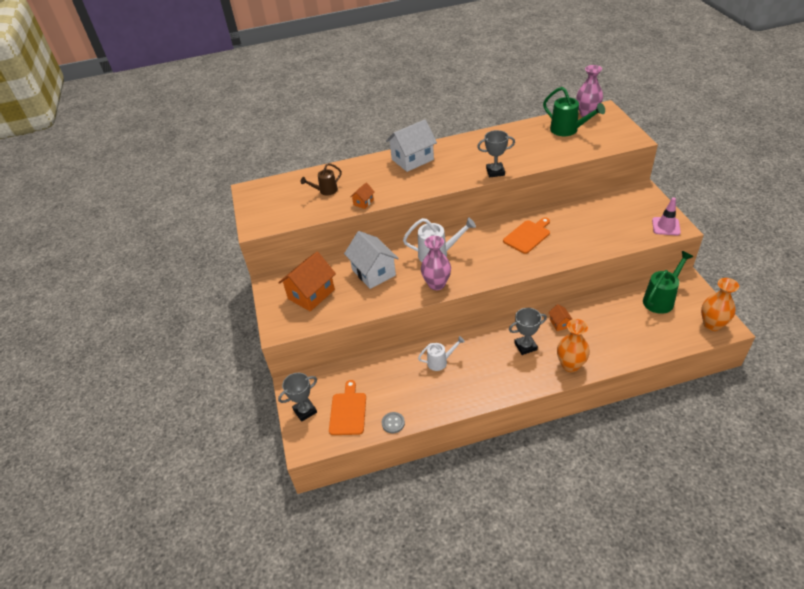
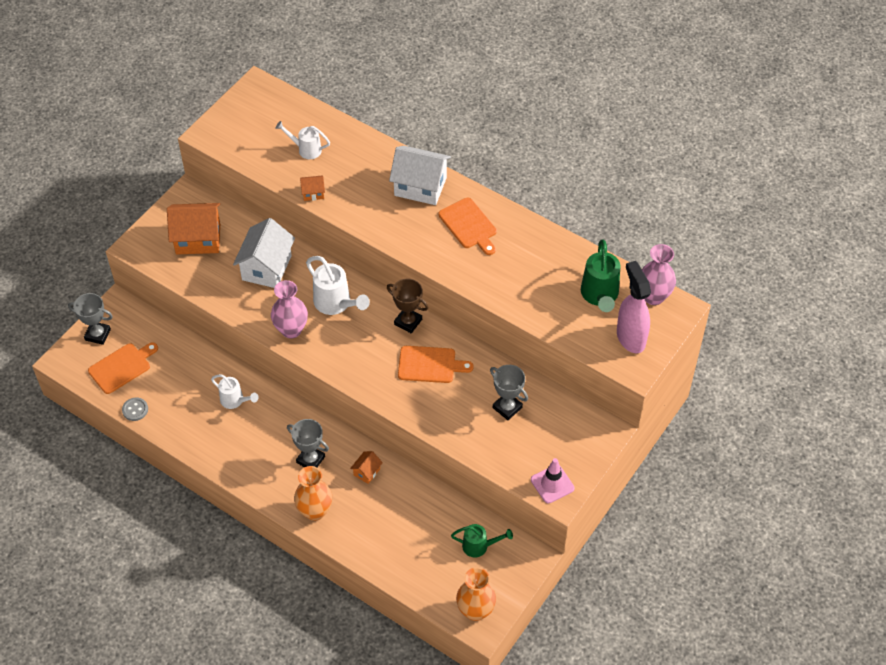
camera: 45 degrees right, 10 degrees up
(325, 191) = (306, 149): brown watering can -> white watering can
(463, 154) = (469, 225): none -> orange cutting board
(485, 230) = (408, 322): none -> brown trophy
(495, 172) = (458, 273): grey trophy -> grey trophy (507, 407)
(609, 132) = (630, 337): none -> pink spray bottle
(661, 299) = (479, 546): green watering can -> green watering can, size x0.64

